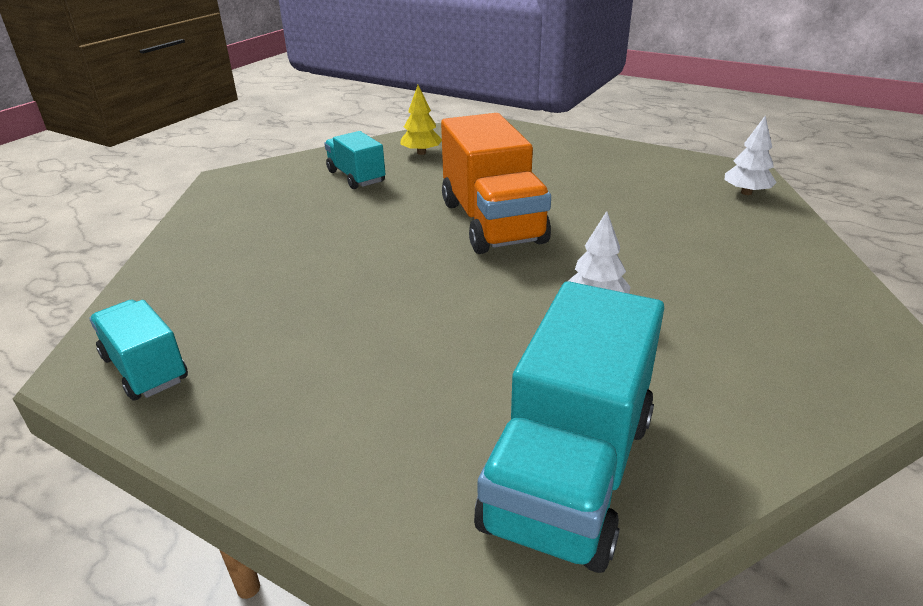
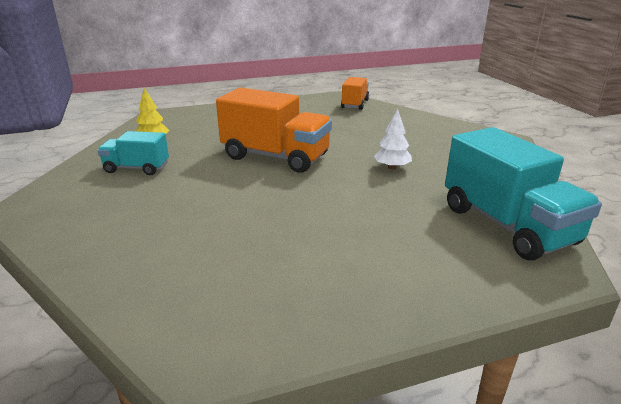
camera: 50 degrees left, 5 degrees down
(145, 369) = (245, 329): turquoise truck -> none
(746, 192) = (355, 104): white tree -> orange truck

